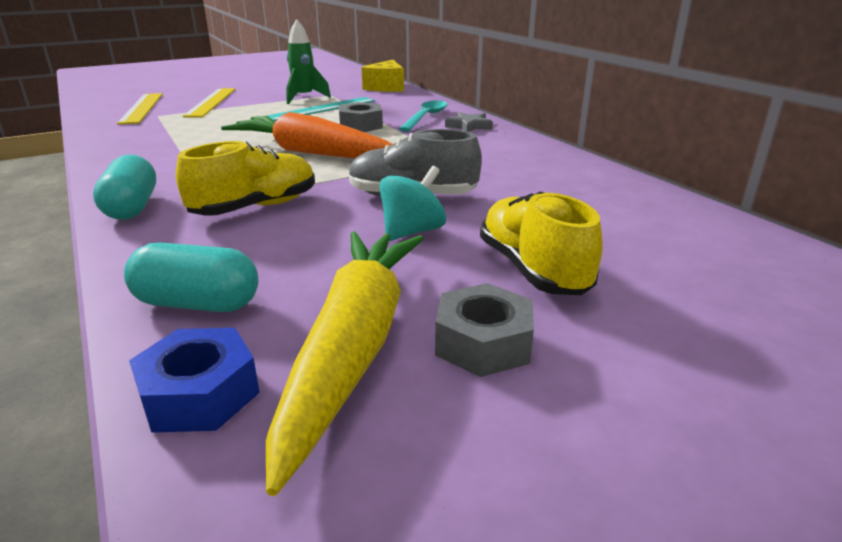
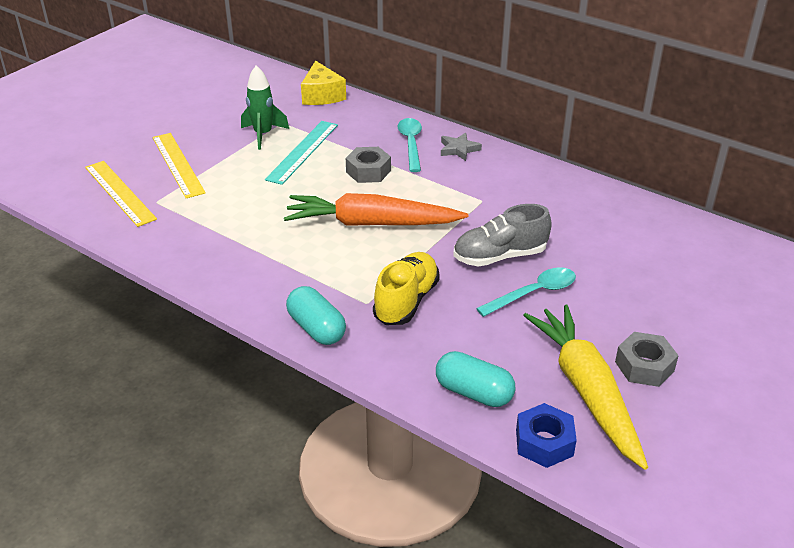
camera: 25 degrees left, 10 degrees up
(198, 303) = (474, 392): turquoise capsule -> turquoise capsule turned 45 degrees clockwise
(412, 232) = (533, 293): turquoise spinning top -> turquoise spoon
(533, 269) = (628, 305): yellow shoe -> none

